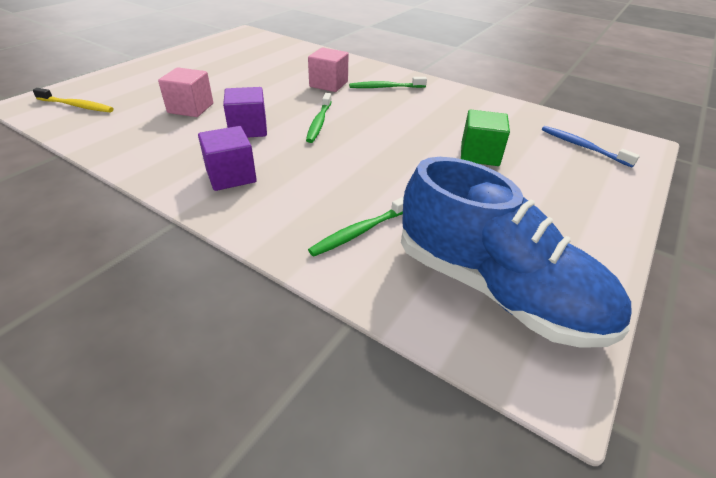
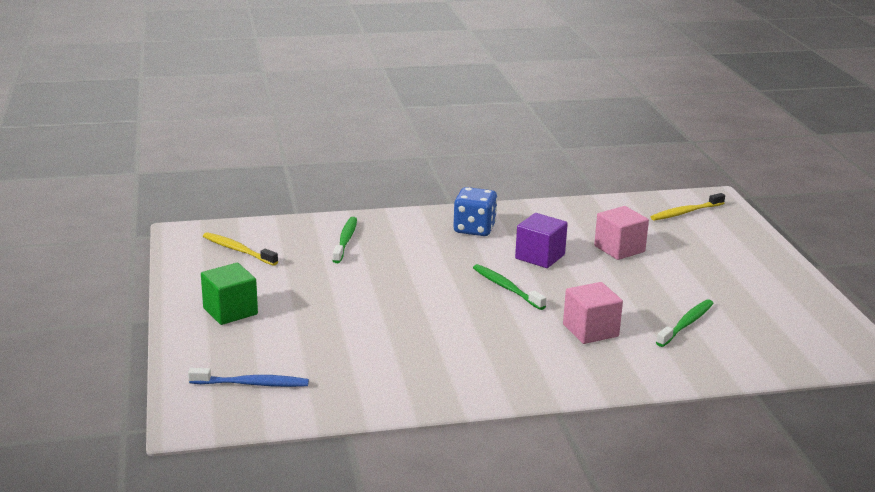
camera: 135 degrees right, 15 degrees down
(231, 176) = (474, 229): purple cube -> blue dice
(385, 87) = (535, 358): green toothbrush -> green toothbrush (686, 324)
(479, 154) = (337, 326): green cube -> green cube (230, 311)
(496, 289) = (238, 250): blue shoe -> yellow toothbrush

